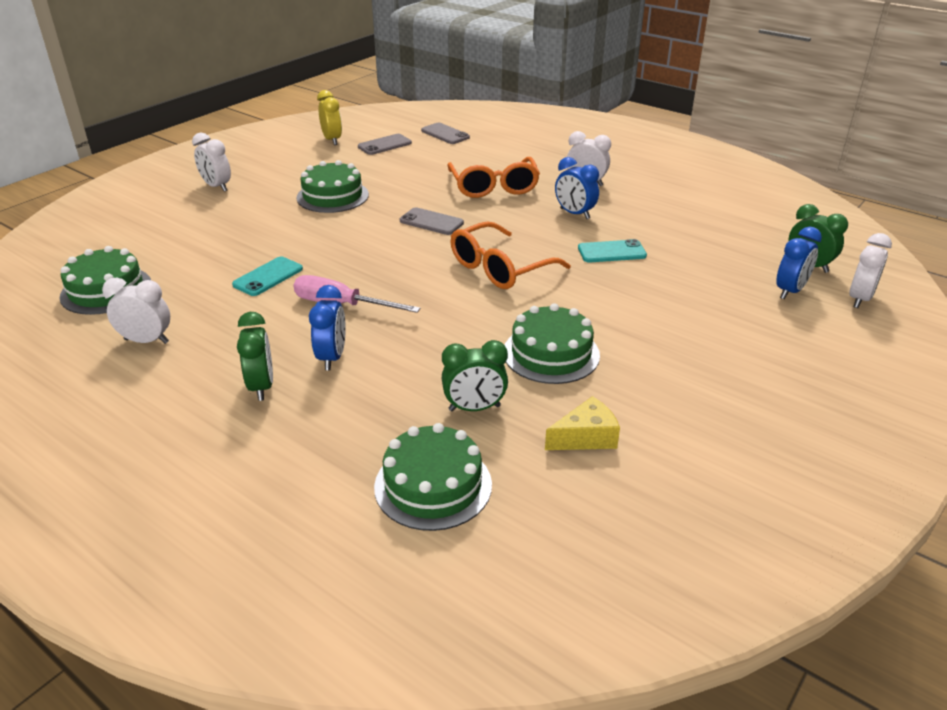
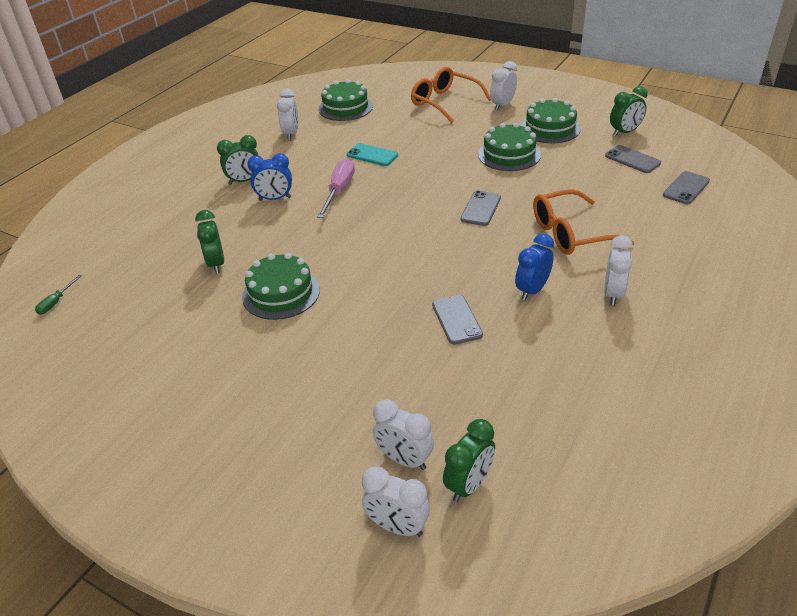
camera: 85 degrees right, 5 degrees up
(332, 140) = (624, 132): yellow clock -> green clock
(433, 485) = (144, 257): green cake -> green cake (550, 128)
(499, 268) = (408, 254): orange glasses -> orange glasses (444, 102)
(530, 585) = (56, 302): none -> green screwdriver
(585, 437) = (179, 317): yellow cheese -> none
(611, 252) = (456, 320): turquoise phone -> grey phone
(790, 291) = (404, 459): blue clock -> white clock

